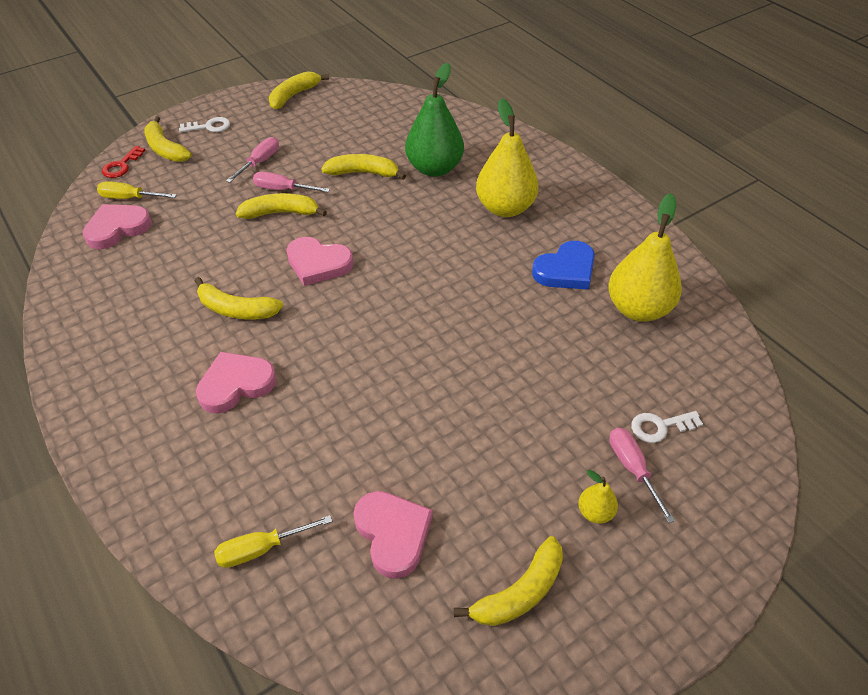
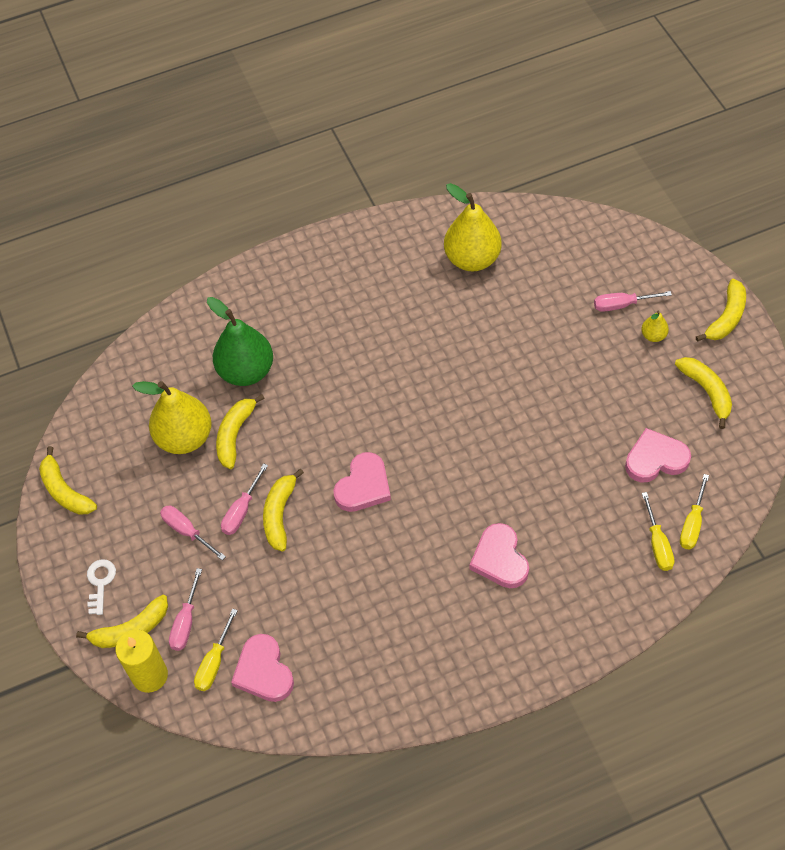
camera: 75 degrees left, 10 degrees up
(121, 165) = (150, 675): red key -> yellow candle
(170, 176) = (186, 622): none -> pink screwdriver
(236, 309) = (410, 557): yellow banana -> yellow banana (726, 317)
(295, 591) = (692, 523): none -> yellow screwdriver
(505, 208) = (323, 324): yellow pear -> yellow pear (184, 438)
(565, 270) = (416, 296): blue heart -> none
(660, 427) = (589, 278): white key -> none

